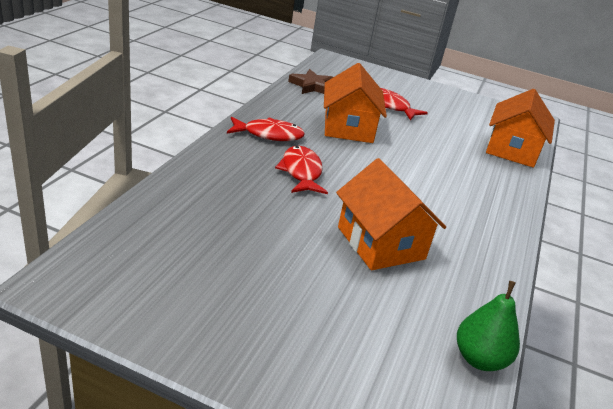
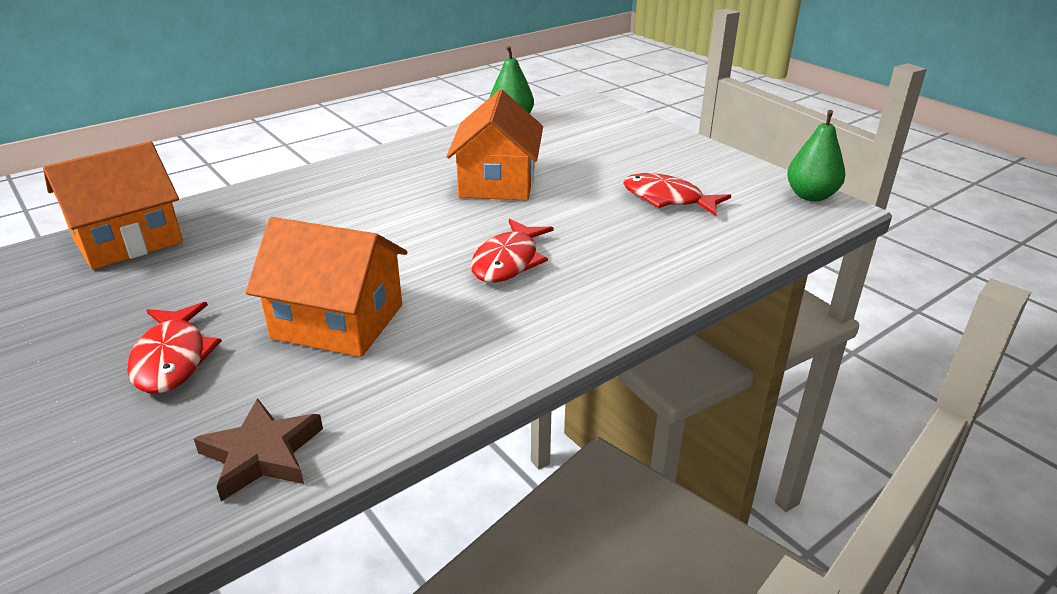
camera: 145 degrees left, 0 degrees up
(77, 296) = (810, 196): none -> green pear
(269, 134) = (501, 329): red fish -> red fish (667, 199)
(348, 127) = (338, 321): orange house -> orange house turned 75 degrees clockwise

